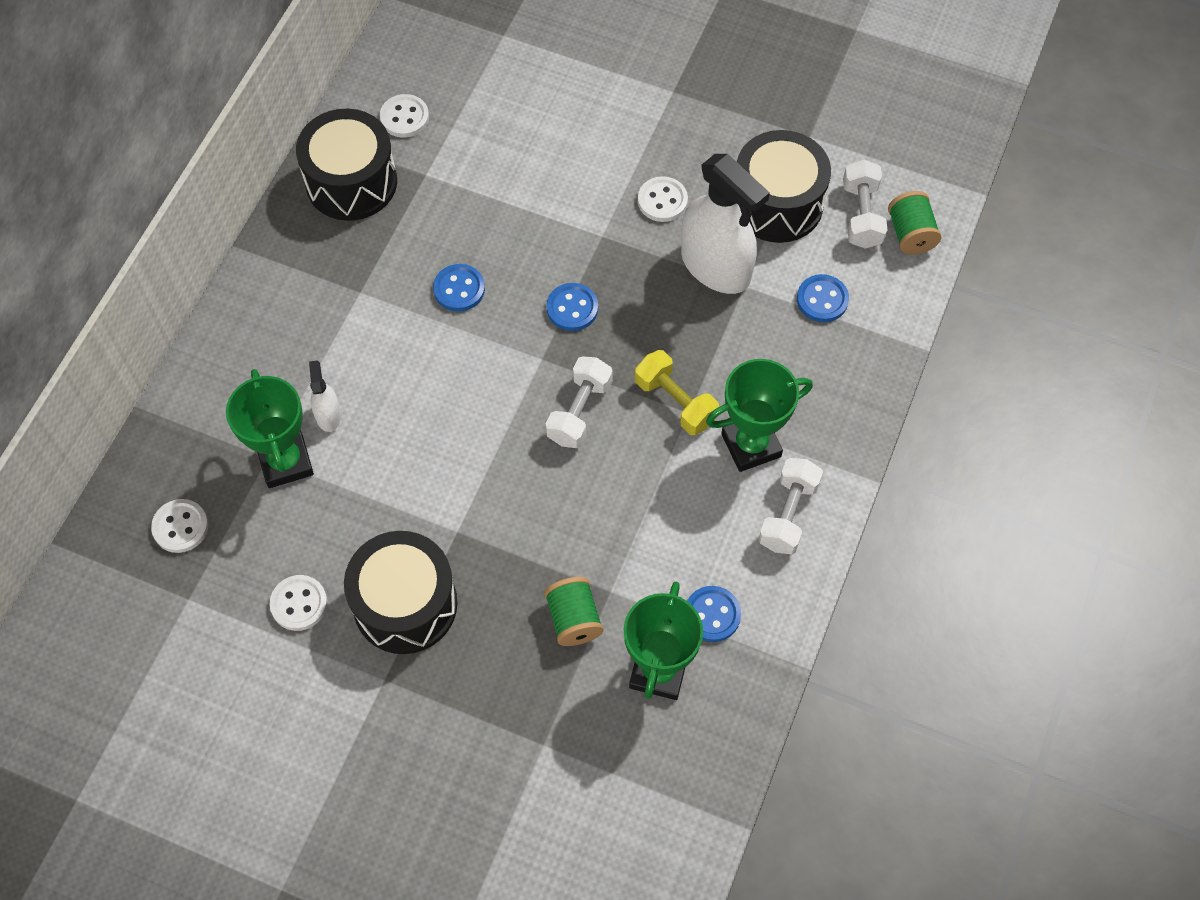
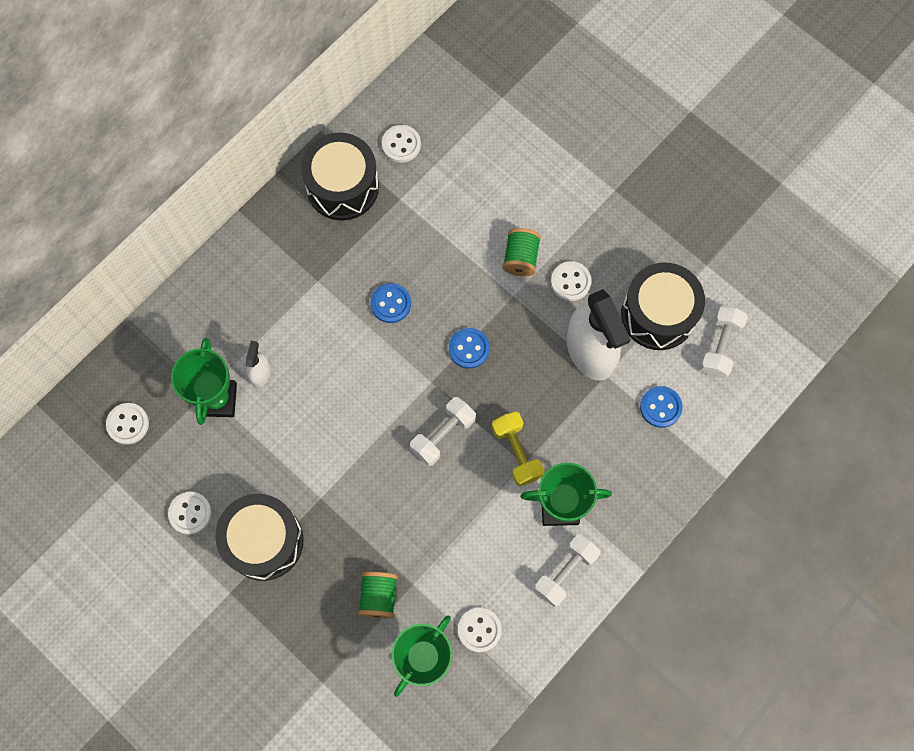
camera: 20 degrees right, 10 degrees up
(712, 615) = (479, 630): blue button -> white button
(910, 234) = (751, 376): green spool -> green spool (520, 258)

